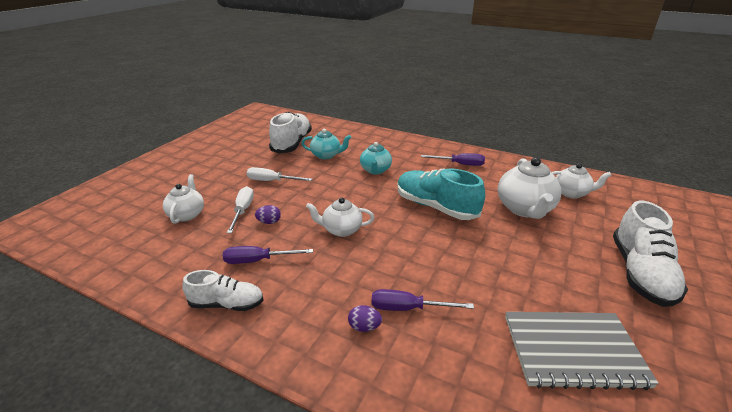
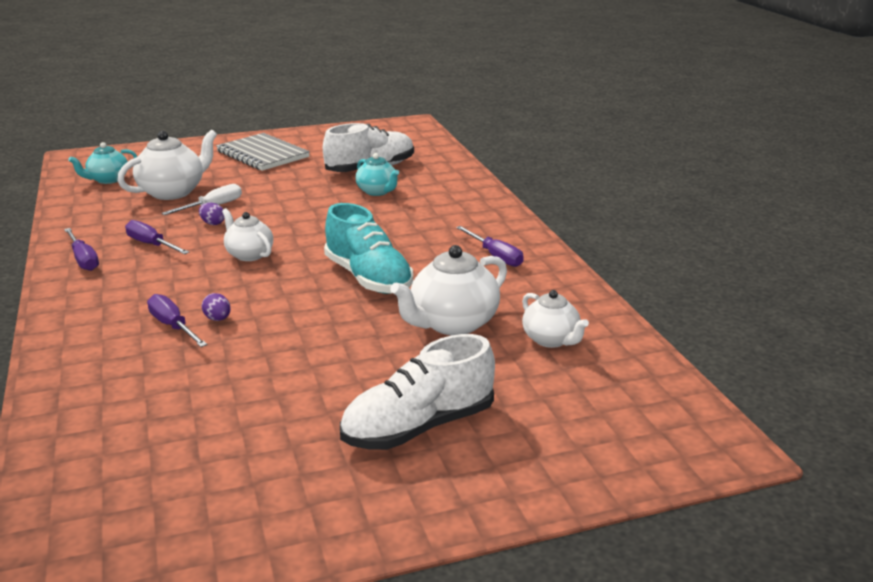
camera: 45 degrees right, 5 degrees down
(187, 214) = (173, 192): white teapot -> white teapot, size x1.59
(227, 304) = (83, 259): white shoe -> purple screwdriver
(272, 181) = (281, 194): white screwdriver -> none
(364, 327) = (124, 318): purple egg -> purple egg (218, 319)
(375, 170) = (391, 224): turquoise teapot -> turquoise teapot (108, 180)
(436, 207) = (368, 278): turquoise shoe -> turquoise shoe turned 150 degrees clockwise
(573, 351) = (214, 419): grey notebook -> grey notebook (262, 154)

